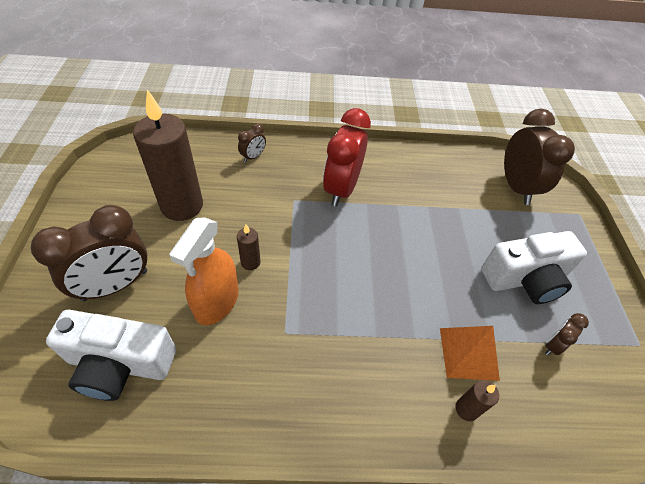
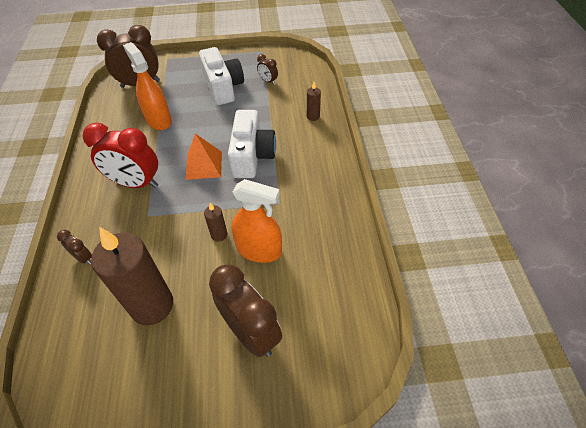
camera: 90 degrees left, 0 degrees up
(120, 364) = (322, 301): white camera -> white camera (252, 156)
(446, 206) = (158, 120): none -> orange spray bottle
(468, 353) = (279, 114): orange pyramid -> orange pyramid (203, 165)

